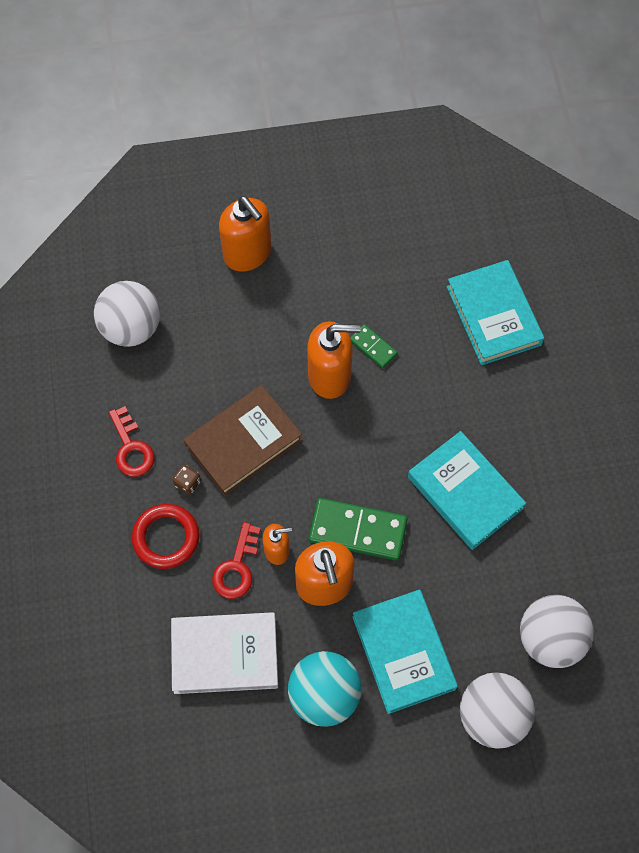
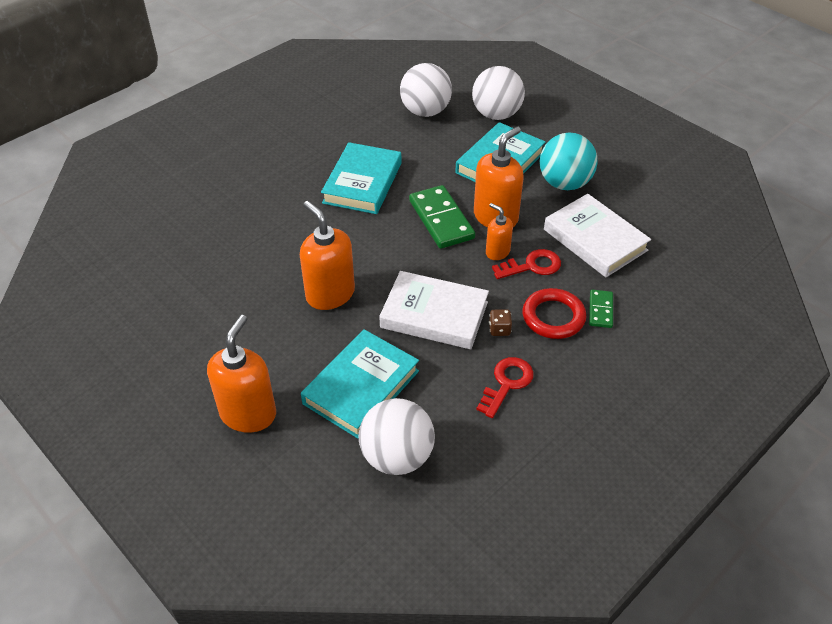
camera: 125 degrees left, 20 degrees down
(243, 442) = (434, 315): brown book -> white book
(373, 347) = (282, 282): green domino -> green domino (600, 310)
(493, 316) = (200, 229): turquoise book -> turquoise book (361, 387)

